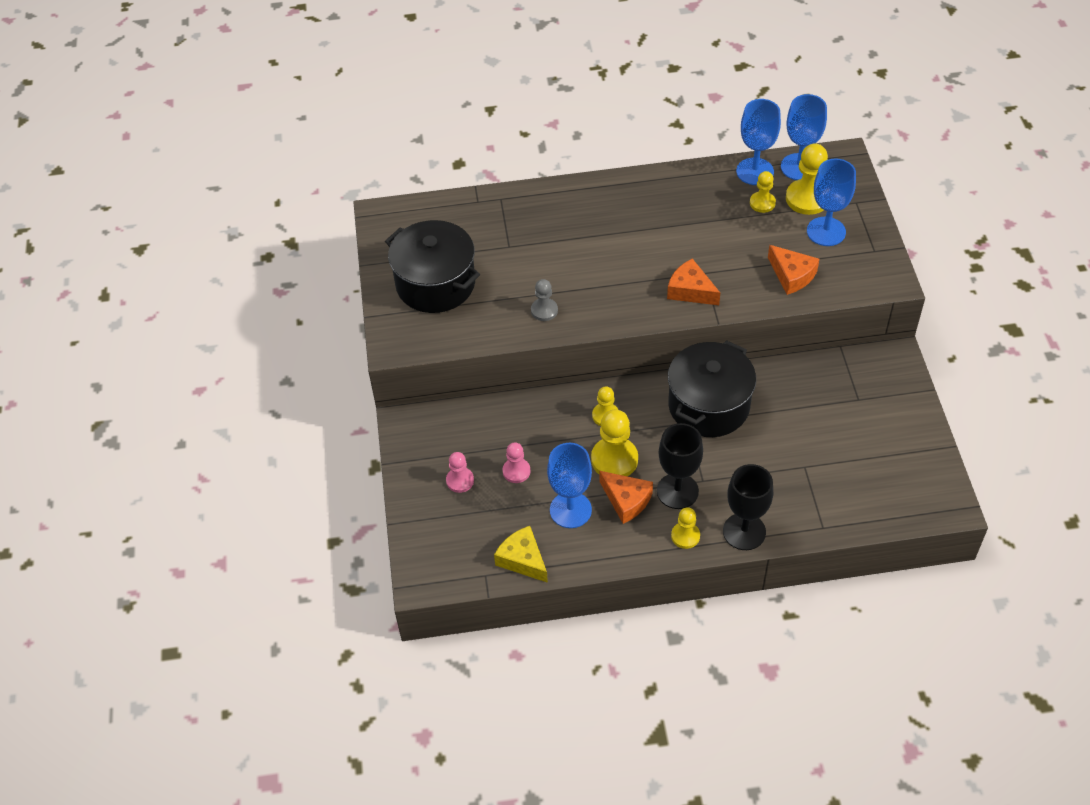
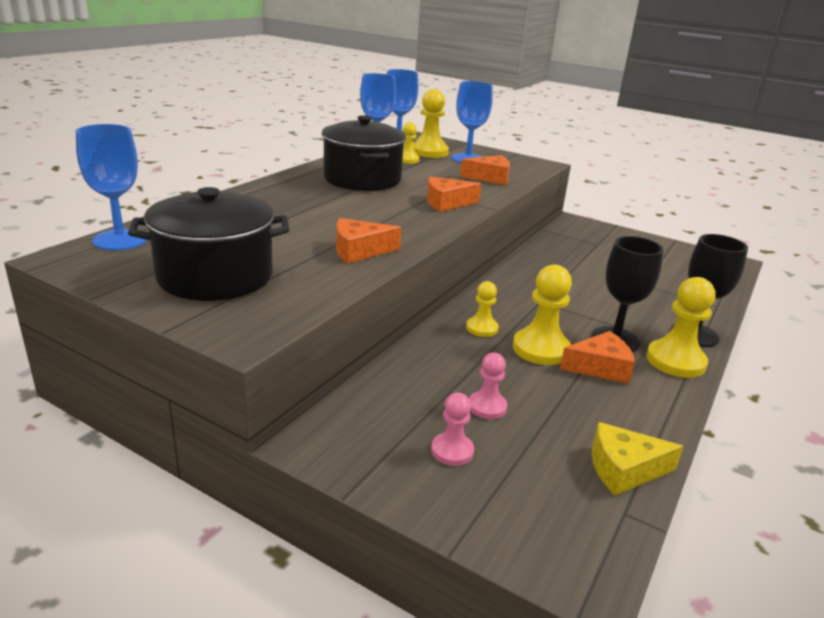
camera: 55 degrees left, 25 degrees down
(544, 310) = (359, 251): grey pawn -> orange cheese
(570, 510) = (579, 402): blue goblet -> blue goblet (120, 240)
(685, 536) = (675, 361): yellow pawn -> yellow pawn, size x1.70
(709, 405) = (533, 286): black pot -> black pot (362, 179)

